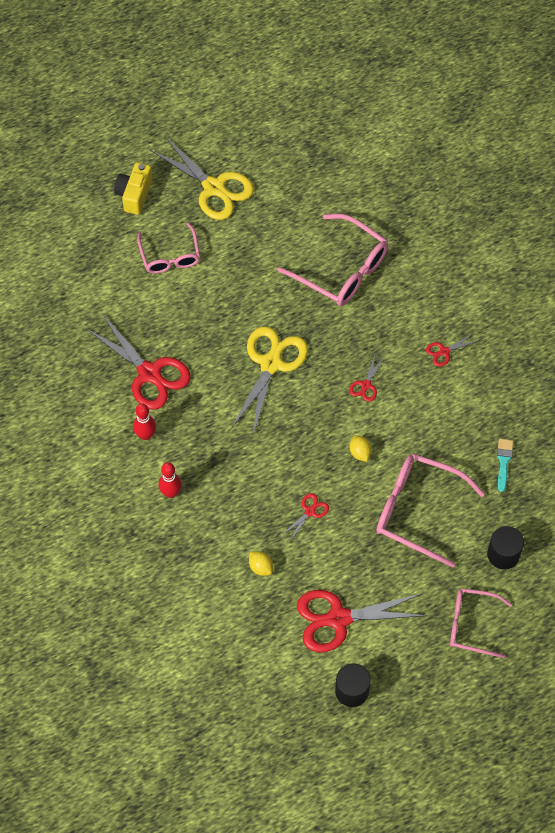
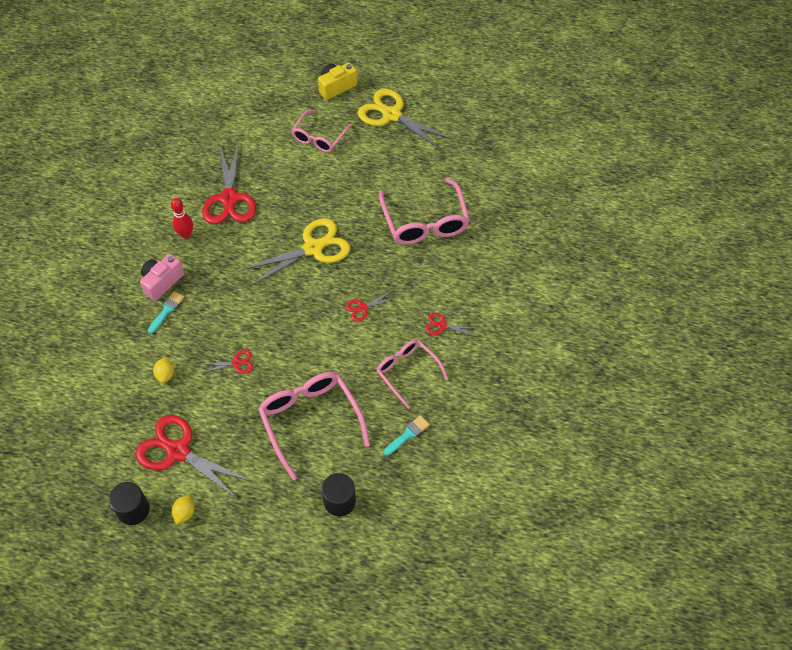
camera: 40 degrees right, 5 degrees down
(171, 493) = (162, 282): red bowling pin -> pink camera
(202, 513) = (167, 310): none -> turquoise brush
(214, 187) = (392, 115): yellow scissors -> yellow scissors turned 135 degrees clockwise
(360, 452) = (311, 350): yellow lemon -> yellow lemon (185, 513)
(472, 624) = (264, 534): pink glasses -> pink glasses (407, 372)

